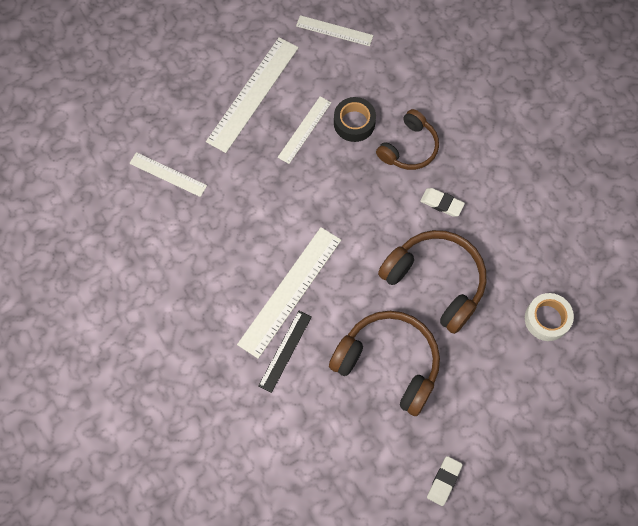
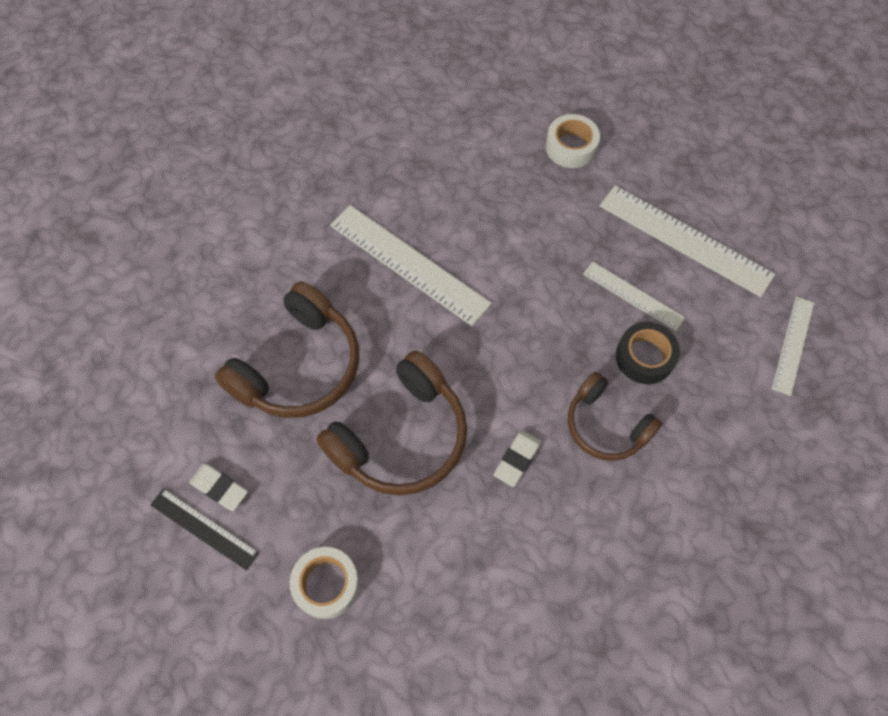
camera: 95 degrees right, 5 degrees down
(168, 174) = (571, 147): white ruler -> white tape
(285, 351) = (334, 254): black ruler -> black ruler (204, 528)
(444, 481) = (138, 414): white eraser -> white eraser (219, 488)

